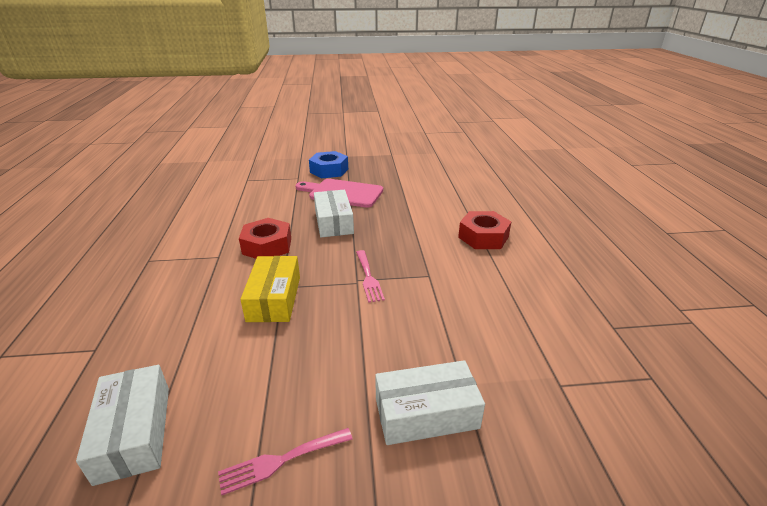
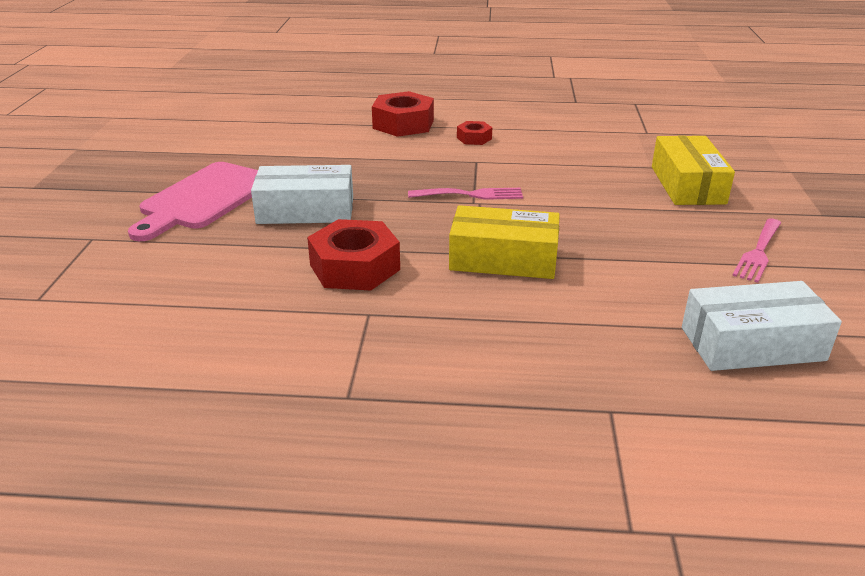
camera: 80 degrees left, 0 degrees up
(281, 461) = (758, 252): pink fork -> pink fork turned 45 degrees clockwise
(329, 170) = (89, 206): blue nut -> none
(426, 413) = (687, 185): white box -> yellow box
(474, 271) = (474, 138): none -> red nut

